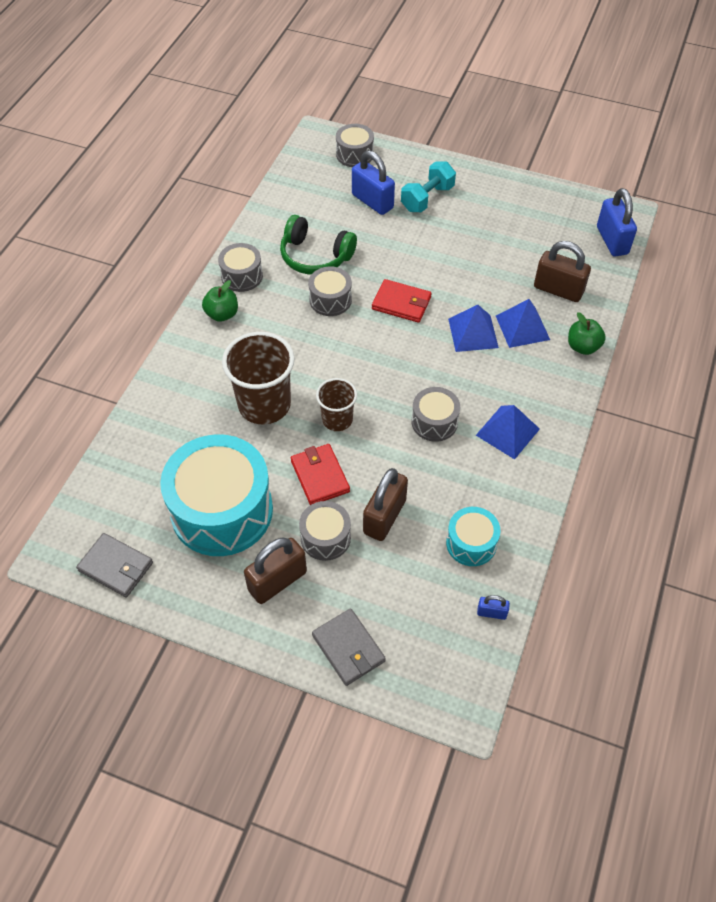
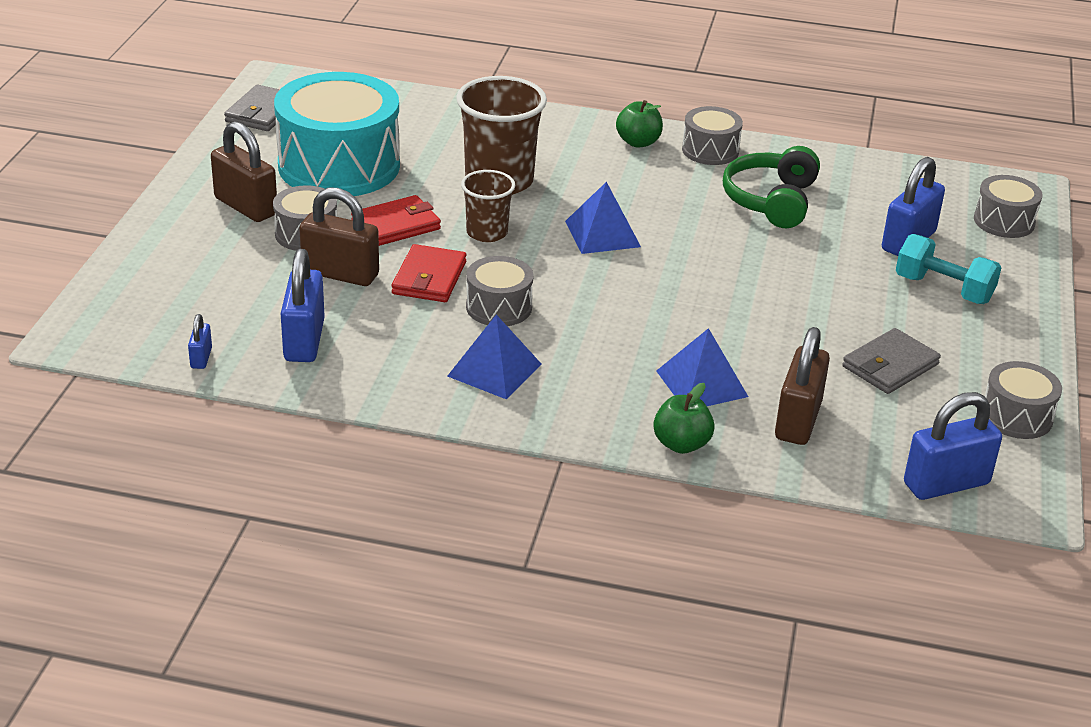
camera: 80 degrees right, 20 degrees down
(330, 300) = (693, 217): grey drum -> grey drum (1016, 416)
(348, 648) = (157, 257): grey wallet -> grey wallet (890, 366)
(401, 303) = (709, 274): red wallet -> red wallet (429, 278)
(471, 543) = (304, 341): turquoise drum -> blue padlock
(473, 333) = (673, 337): blue pyramid -> blue pyramid (602, 234)

